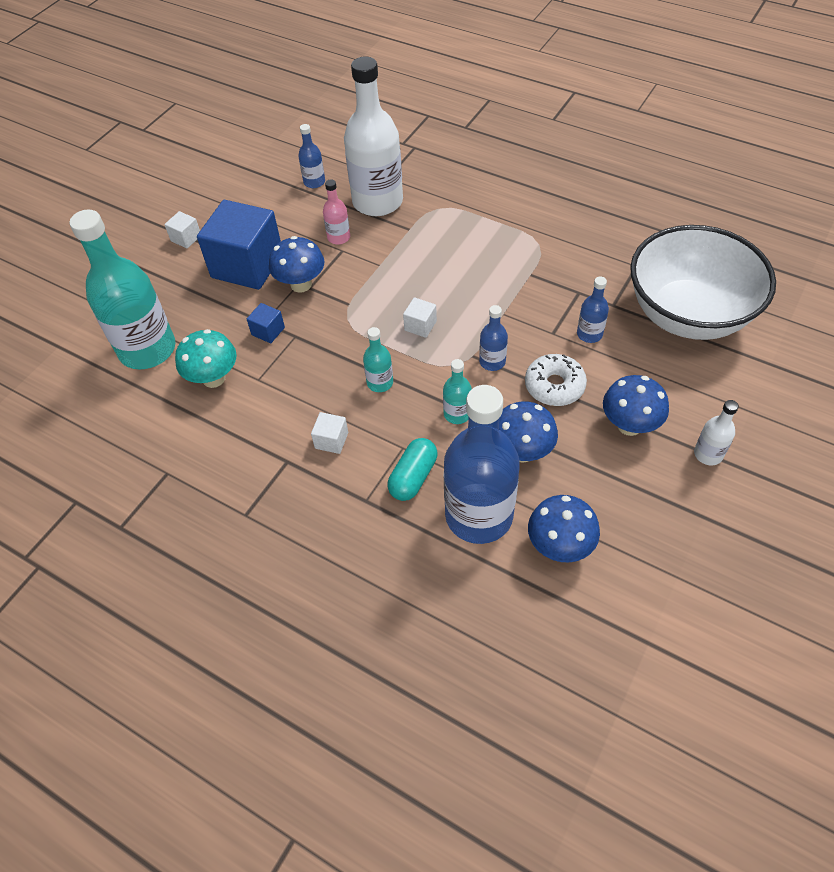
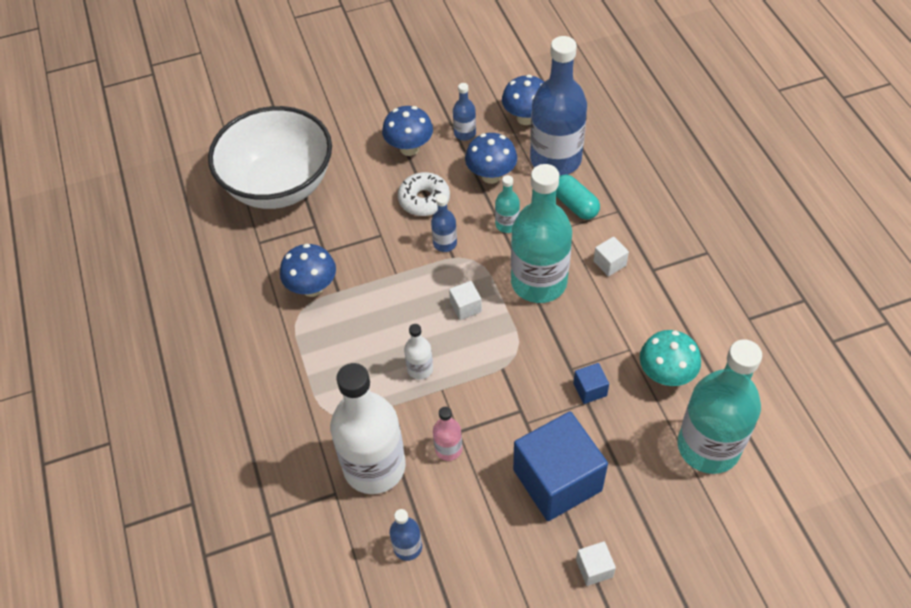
camera: 140 degrees left, 0 degrees up
(301, 284) = (525, 419): blue mushroom -> blue mushroom (312, 288)
(380, 383) = (538, 282): turquoise bottle -> turquoise bottle, size x2.27
(413, 477) = (575, 205): turquoise capsule -> turquoise capsule turned 75 degrees clockwise
(589, 334) = (358, 217): blue bottle -> blue bottle (465, 133)
(708, 454) = (387, 107): white bottle -> white bottle (420, 369)

